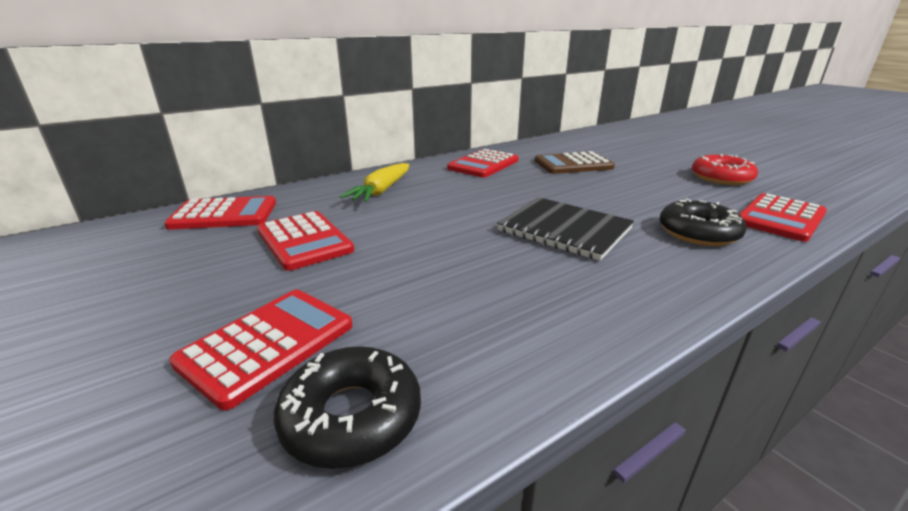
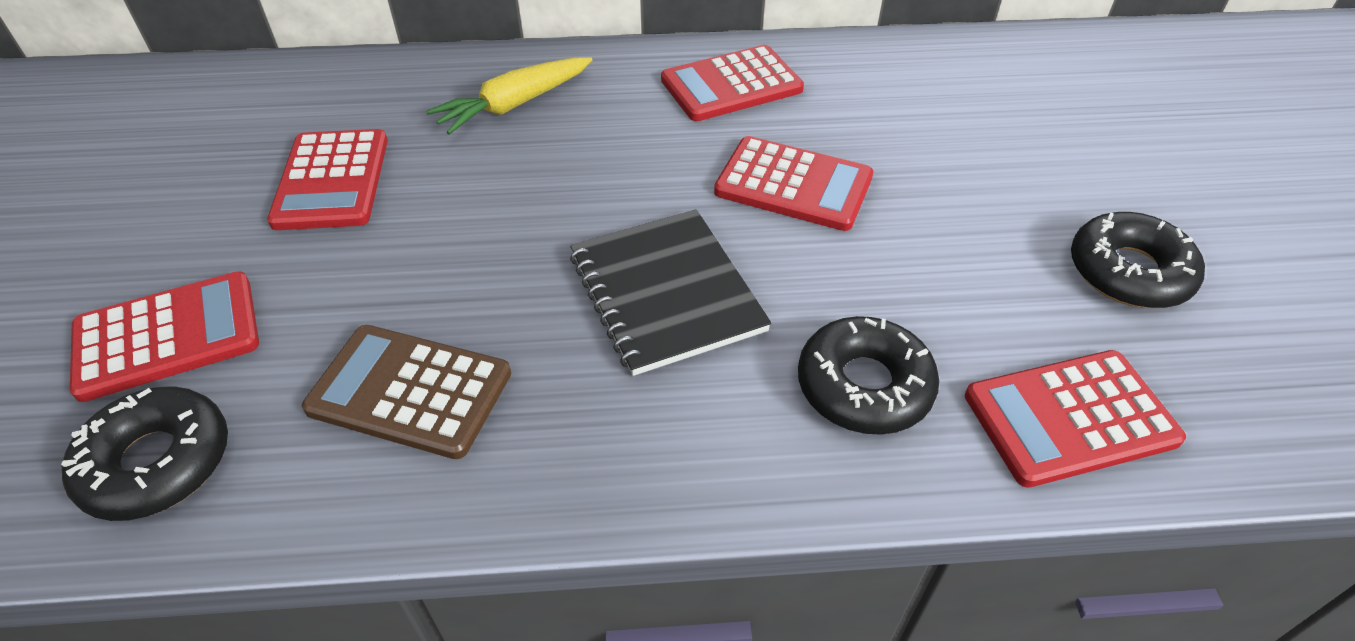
camera: 30 degrees right, 20 degrees up
(224, 214) = (292, 92): red calculator -> red calculator (793, 185)
(573, 164) = (887, 134): brown calculator -> brown calculator (410, 391)
(721, 178) = (1129, 272): red donut -> black donut

